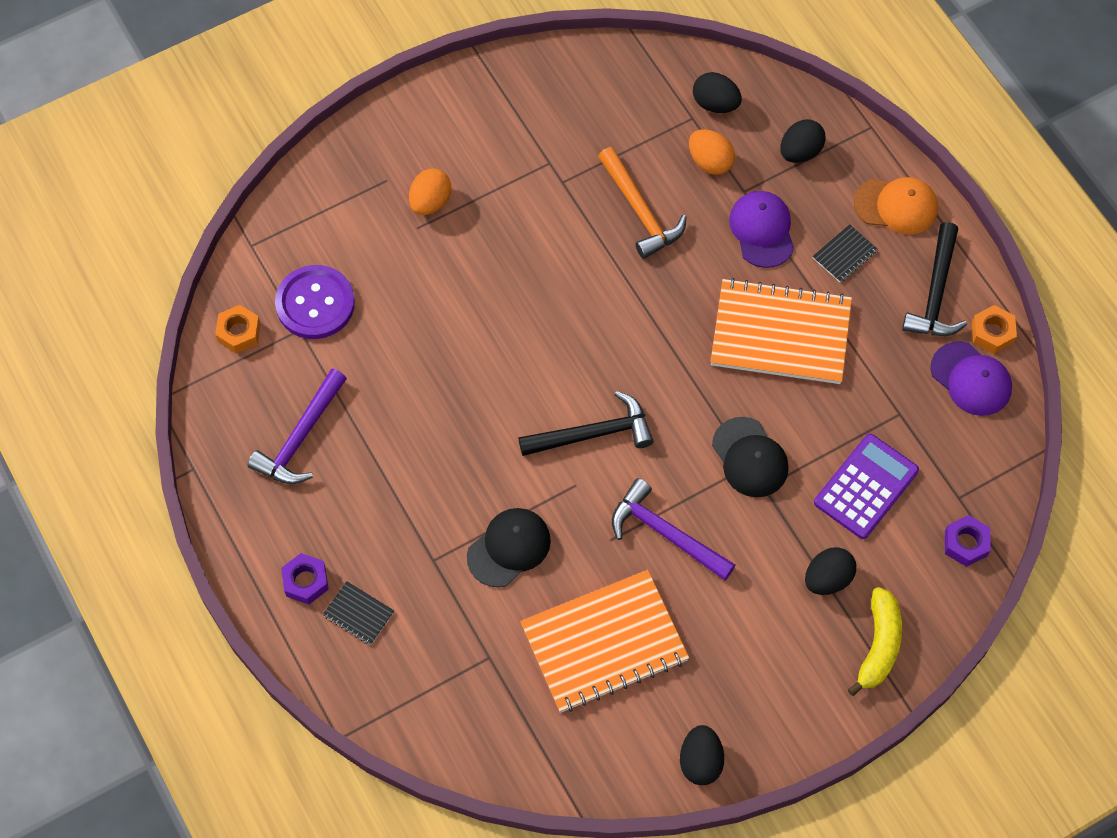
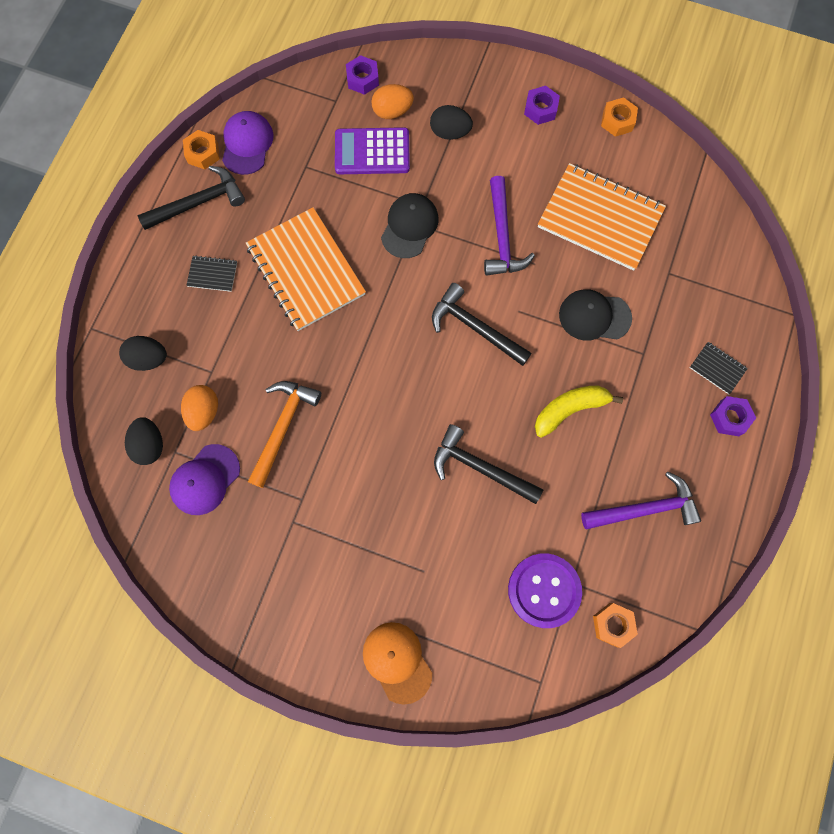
camera: 130 degrees left, 10 degrees up
(358, 614) = (717, 368): black notebook -> black notebook turned 45 degrees counterclockwise
(430, 202) = (395, 580): orange egg -> orange egg (392, 111)
(461, 336) = (480, 467): none -> black hammer
(700, 761) = (617, 121): black egg -> orange nut
(762, 230) = (234, 337): purple cap -> purple cap (205, 479)
(781, 693) = (540, 109): none -> purple nut
(878, 645) = (466, 81): yellow banana -> yellow banana (570, 409)
(896, 206) = (147, 269): orange cap -> orange cap (397, 662)

